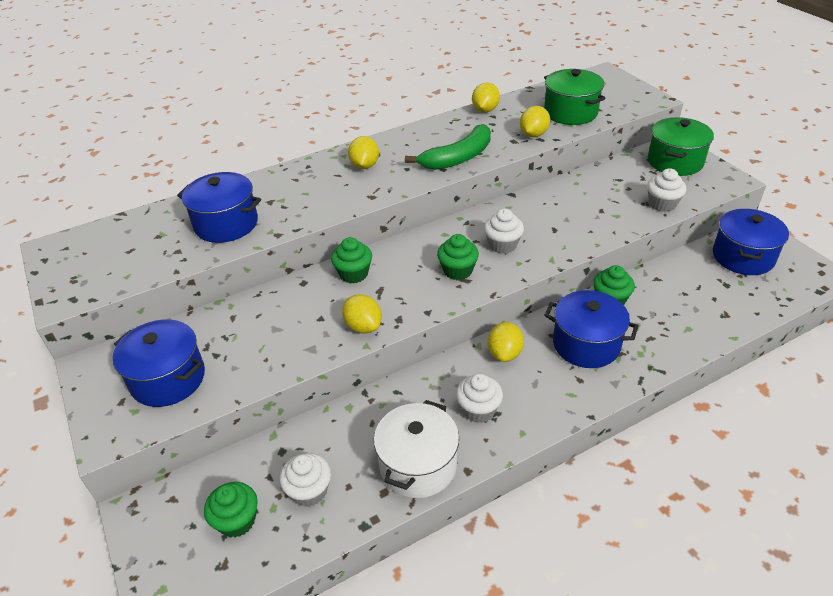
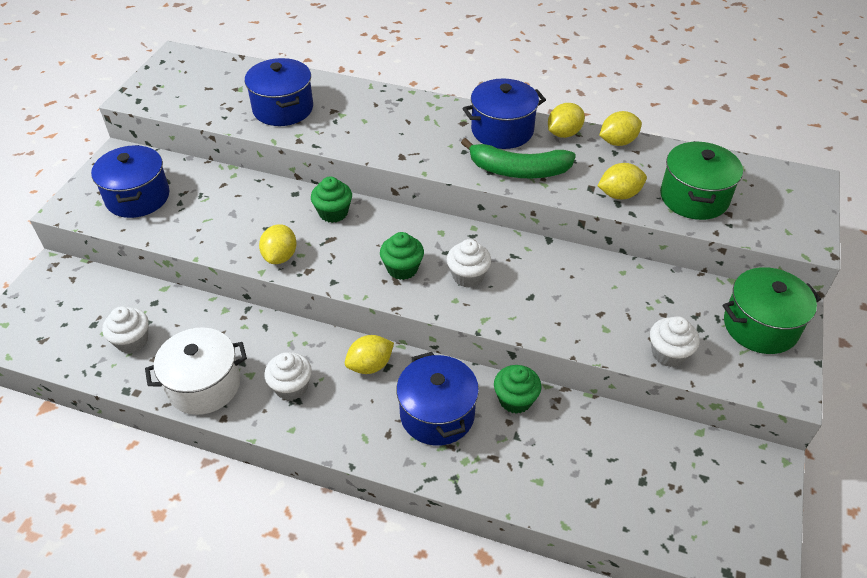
camera: 45 degrees right, 5 degrees up
(237, 520) = (80, 322): green cupcake -> none
(365, 166) = (438, 127): yellow lemon -> yellow lemon (564, 133)
(743, 257) = (707, 474): blue pot -> blue pot (502, 130)

